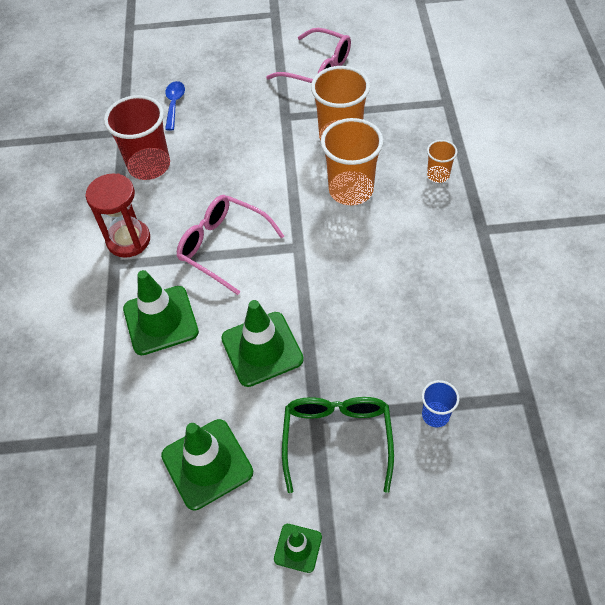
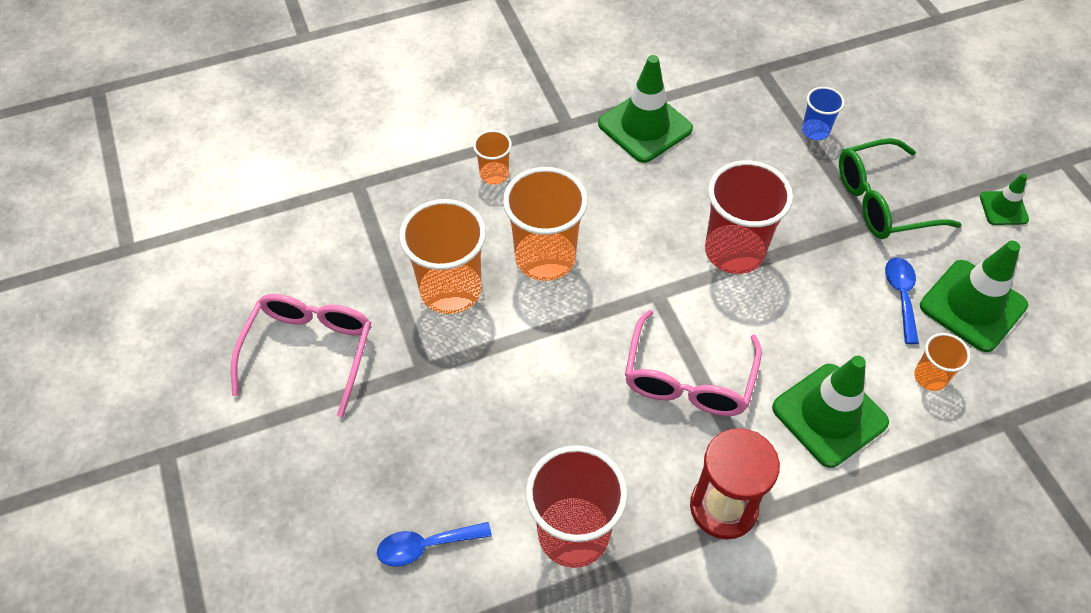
camera: 110 degrees left, 0 degrees up
(160, 400) = (930, 377): none -> orange cup
(237, 411) = (901, 296): none -> blue spoon
(262, 349) = (815, 293): green traffic cone -> green traffic cone (645, 126)
(319, 306) = (734, 251): none -> red cup

